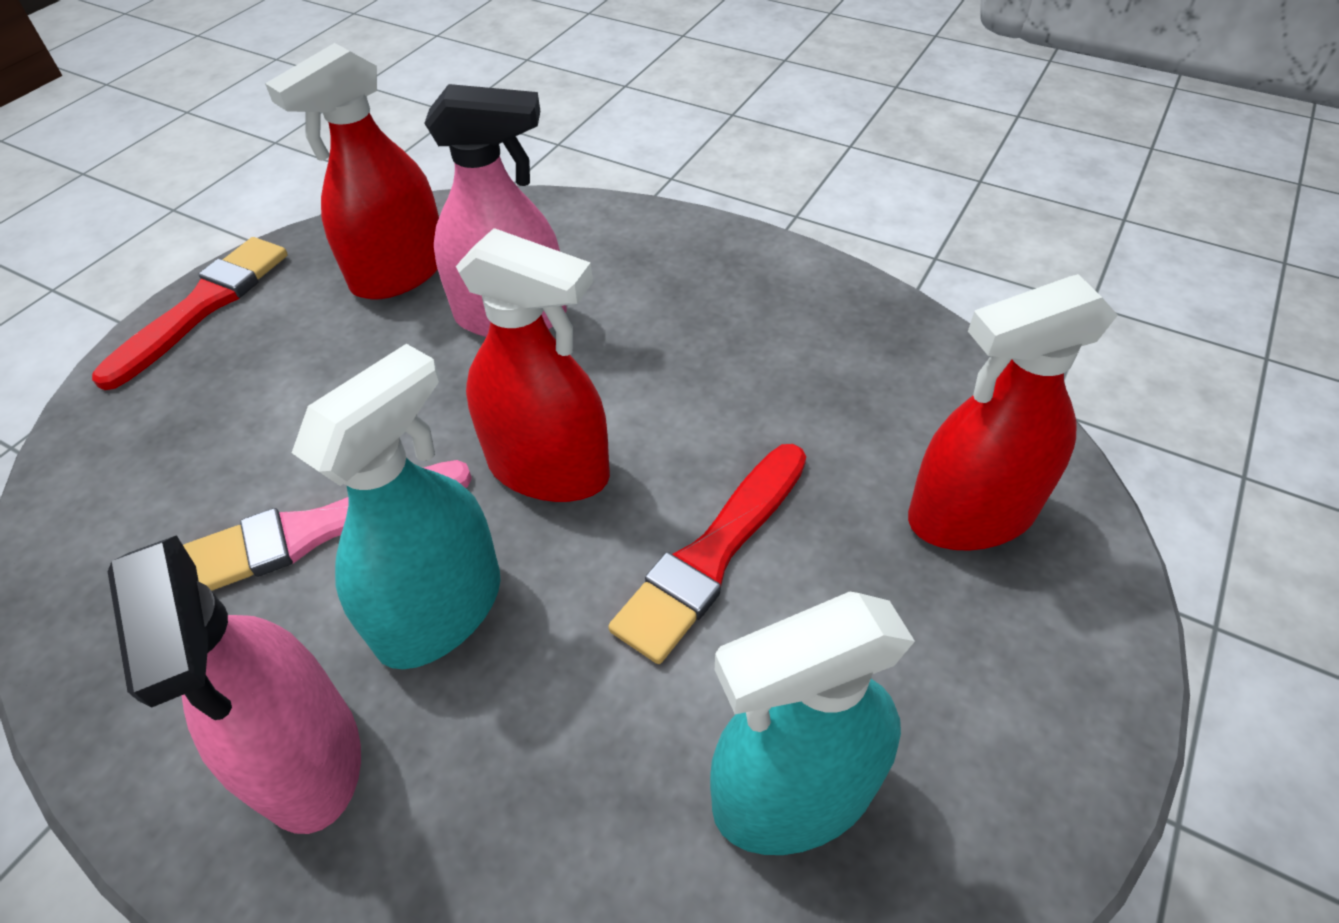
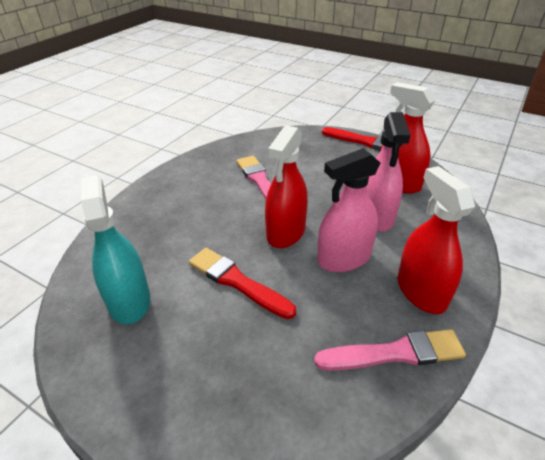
camera: 90 degrees right, 10 degrees down
(307, 755) = (179, 191): pink spray bottle -> pink spray bottle (344, 258)
(440, 611) = (223, 210): turquoise spray bottle -> none
(852, 329) = (395, 353): none -> pink brush
(972, 514) = (250, 391): red spray bottle -> red spray bottle (421, 291)

